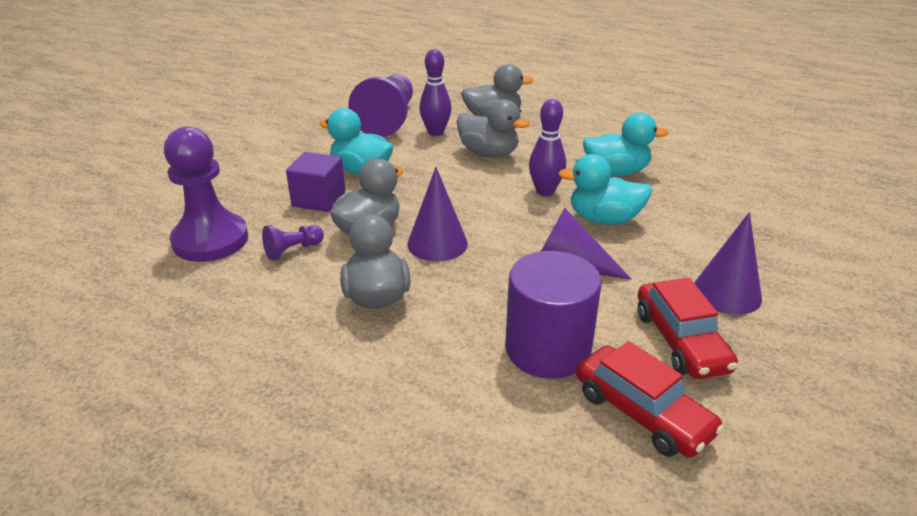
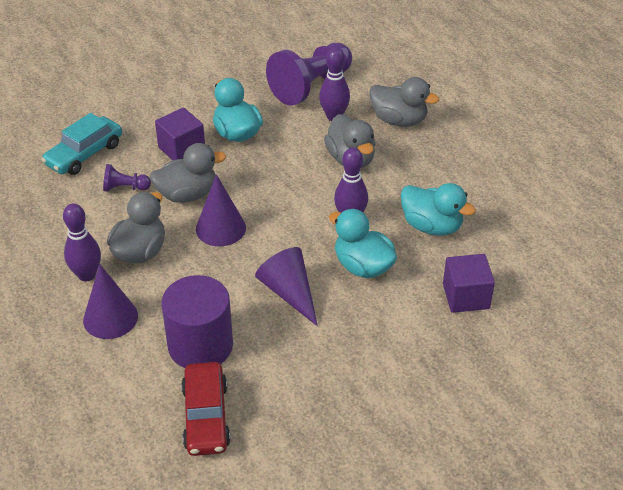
camera: 35 degrees right, 10 degrees up
(210, 240) = (84, 154): purple pawn -> turquoise car
(338, 344) = (87, 275): none -> purple bowling pin
(680, 341) = (290, 387): red car -> none
(711, 206) = (466, 296): none -> purple cube
(726, 293) = (370, 372): purple cone -> purple cone (110, 318)

